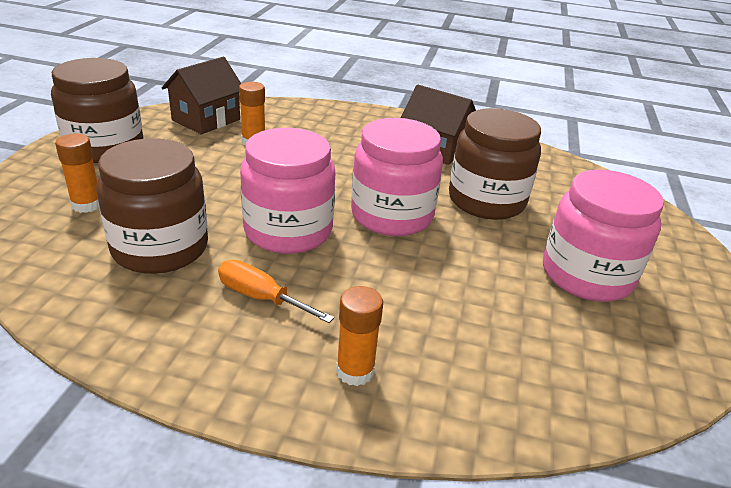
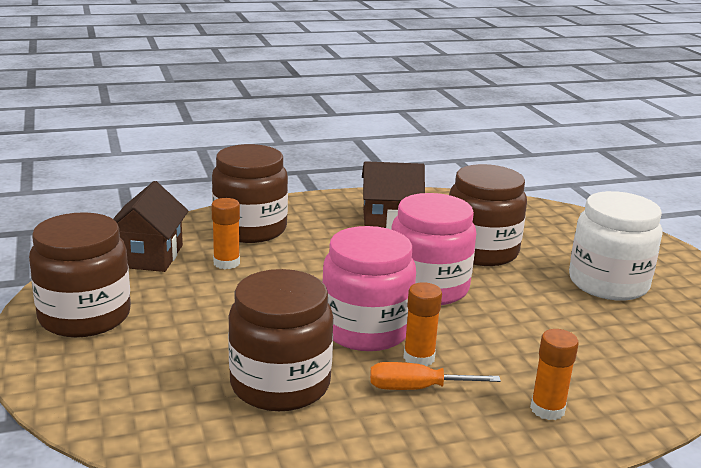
camera: 30 degrees left, 10 degrees down
(87, 205) = (153, 374): orange glue stick -> orange glue stick (419, 358)
(307, 122) = (250, 229): none -> brown jar
(586, 275) = (608, 283): pink jar -> white jar

